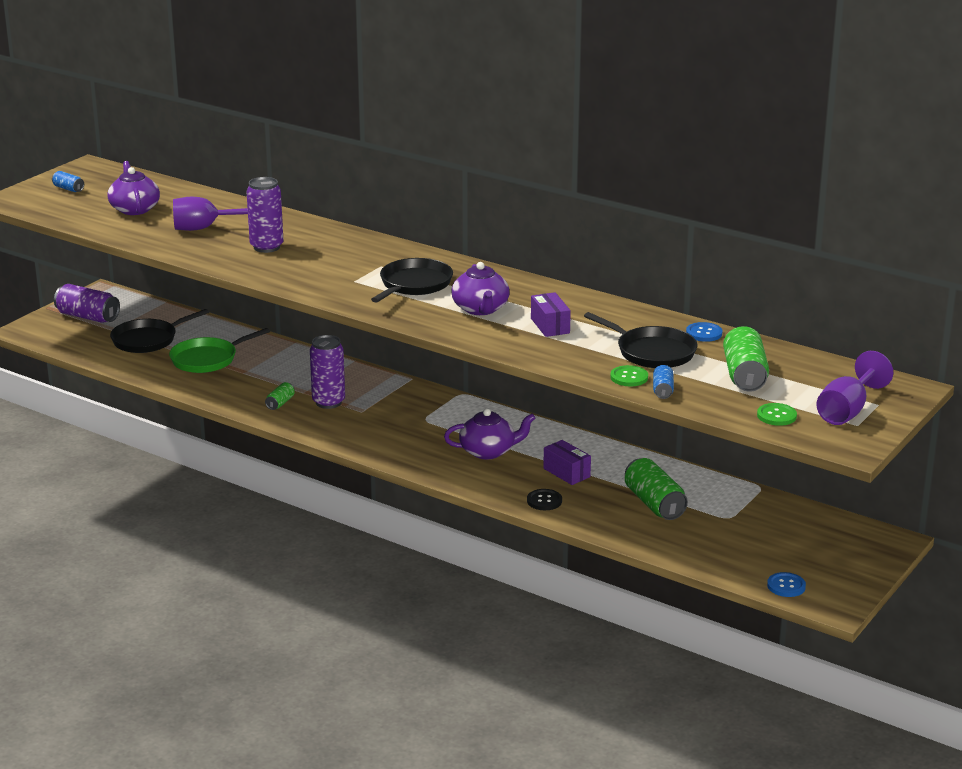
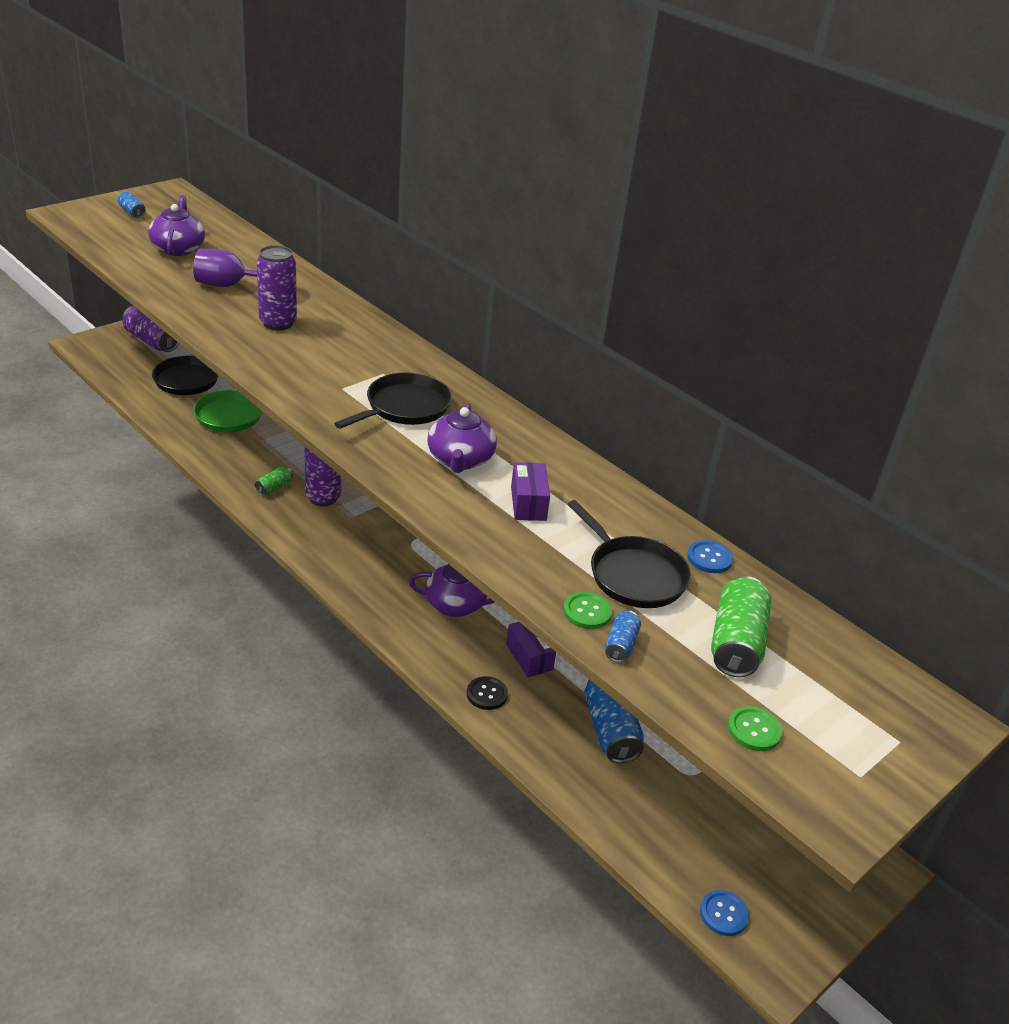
camera: 10 degrees right, 10 degrees up
(654, 504) = (610, 730): green can -> blue can
(847, 411) = (853, 744): purple goblet -> none

